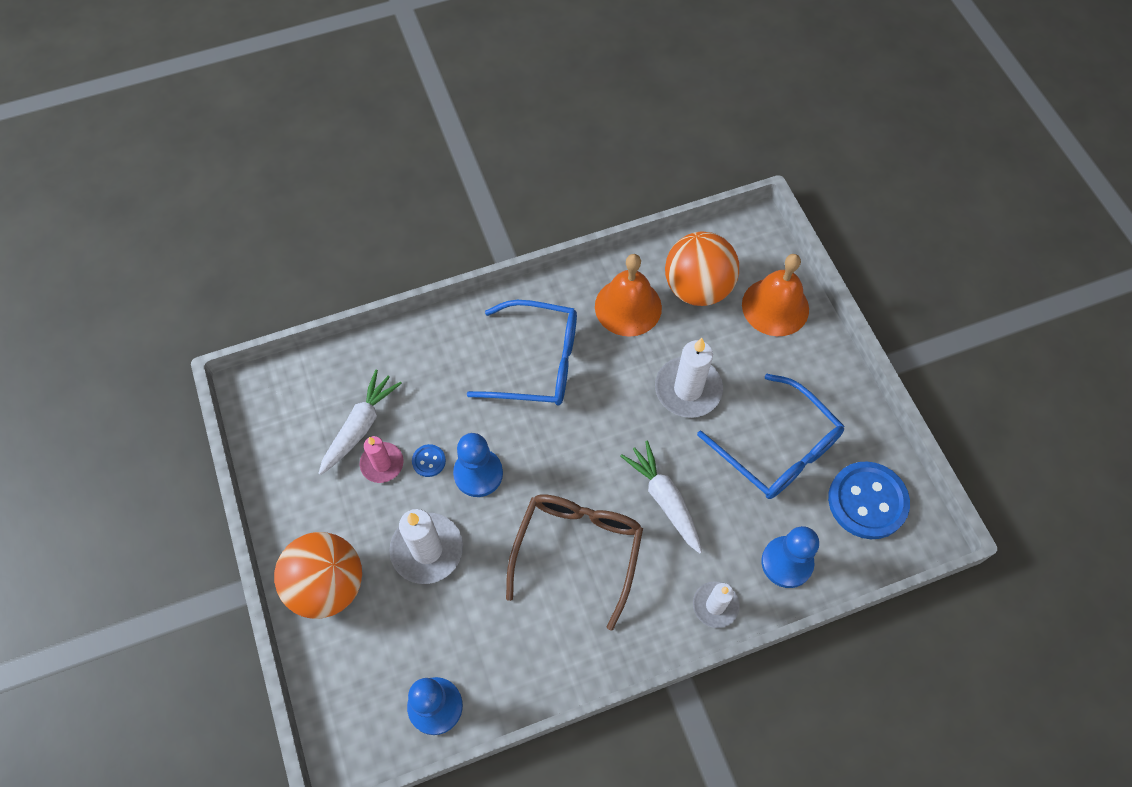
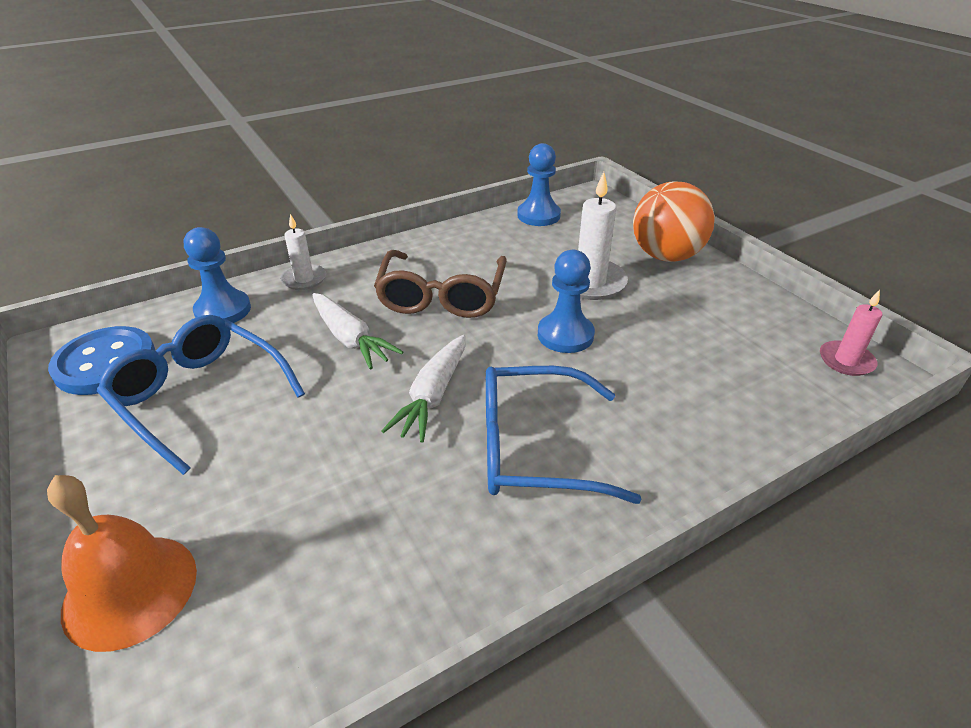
camera: 170 degrees right, 25 degrees down
(360, 426) = (723, 356): white carrot -> white carrot (433, 396)
(382, 463) = (675, 331): pink candle -> pink candle (846, 361)
(429, 461) = (625, 338): blue button -> none
(628, 306) = (405, 549): orange bell -> none
(688, 389) = (311, 444): white candle -> none
(697, 288) = (274, 604): orange ball -> none

